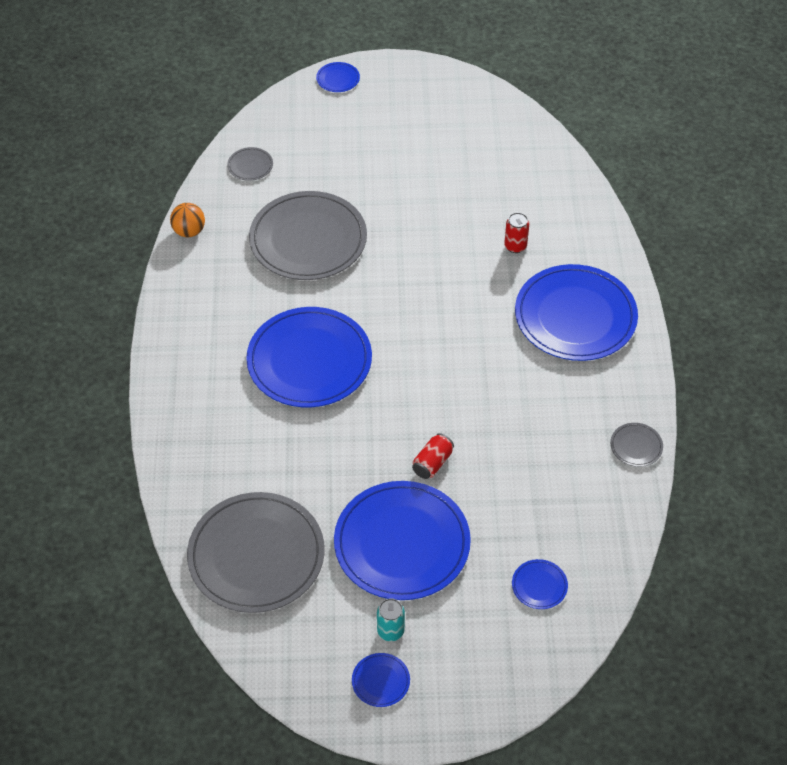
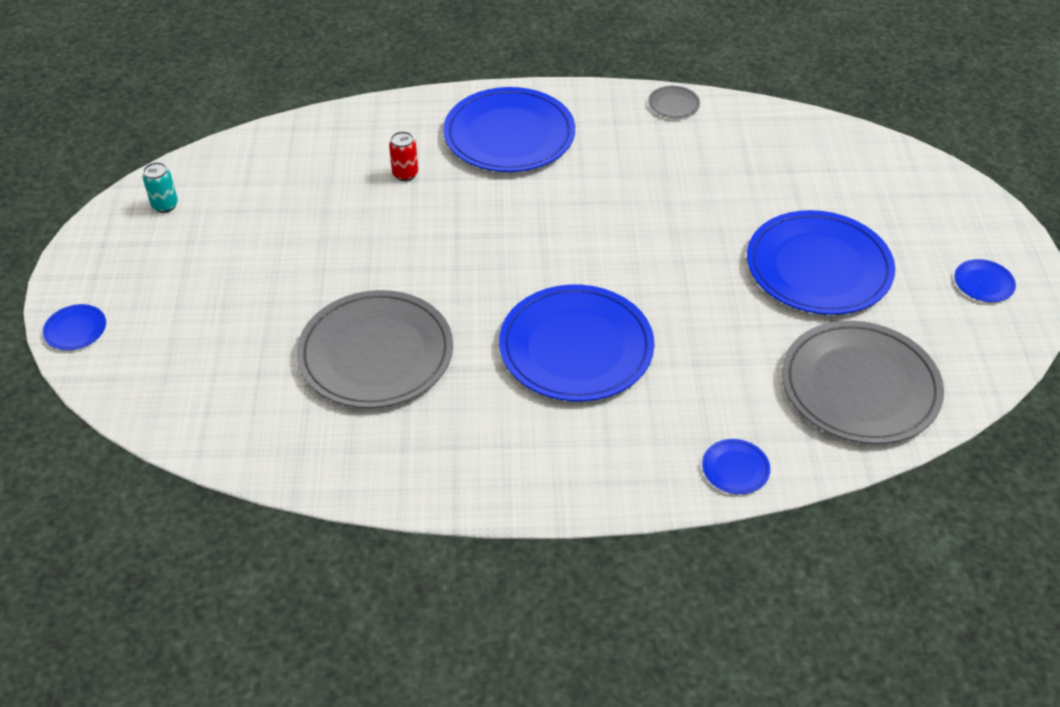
camera: 90 degrees left, 5 degrees down
(189, 231) = (346, 483): orange ball -> none
(250, 165) = (227, 419): grey plate -> none
(390, 631) = (925, 276): turquoise can -> turquoise can (165, 205)
(432, 463) = (712, 243): red can -> none
(539, 585) = (846, 172): blue plate -> blue plate (735, 468)

